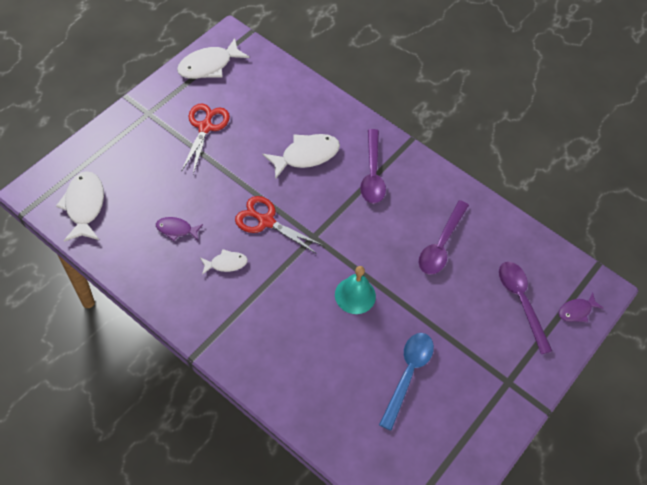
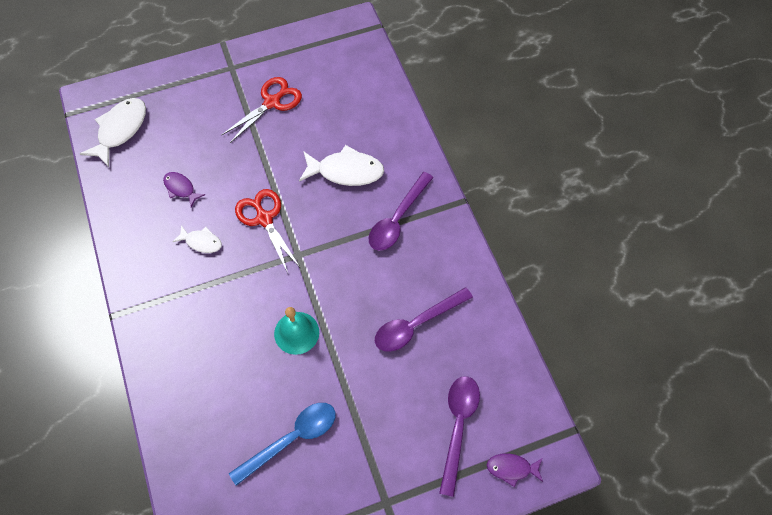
camera: 35 degrees right, 5 degrees up
(209, 65) = (316, 44): white fish -> none

